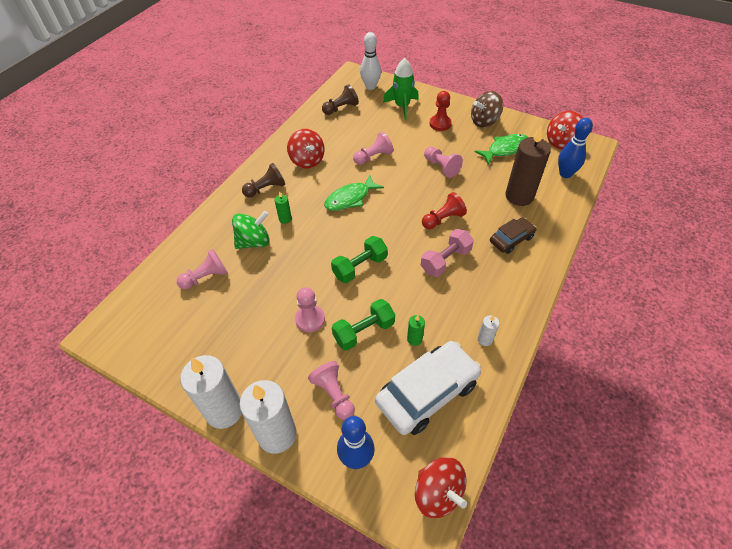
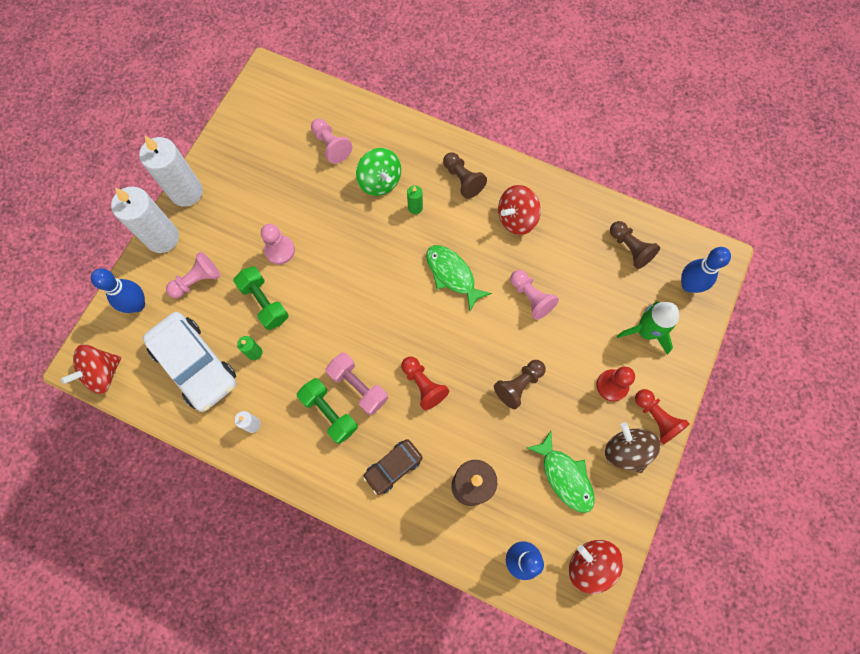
camera: 85 degrees right, 20 degrees up
(360, 267) = (347, 293): green dumbbell -> green dumbbell (329, 413)
(370, 86) = (688, 285): white bowling pin -> blue bowling pin
(441, 167) = (519, 385): pink pawn -> brown pawn
(461, 107) = (656, 418): none -> red pawn
(511, 239) = (393, 467): brown car -> brown car turned 90 degrees clockwise

